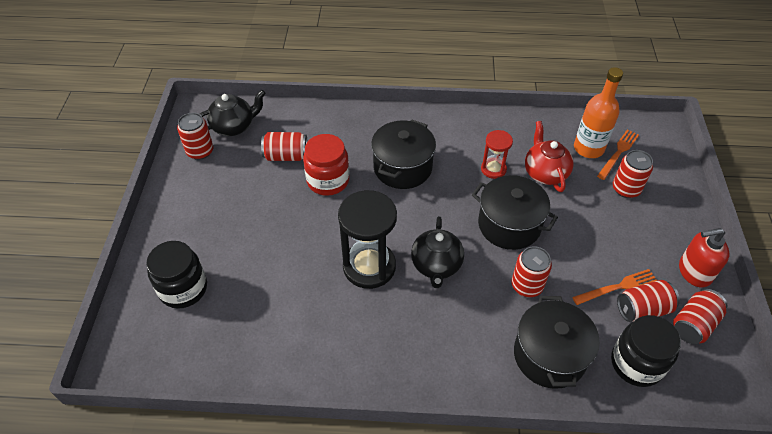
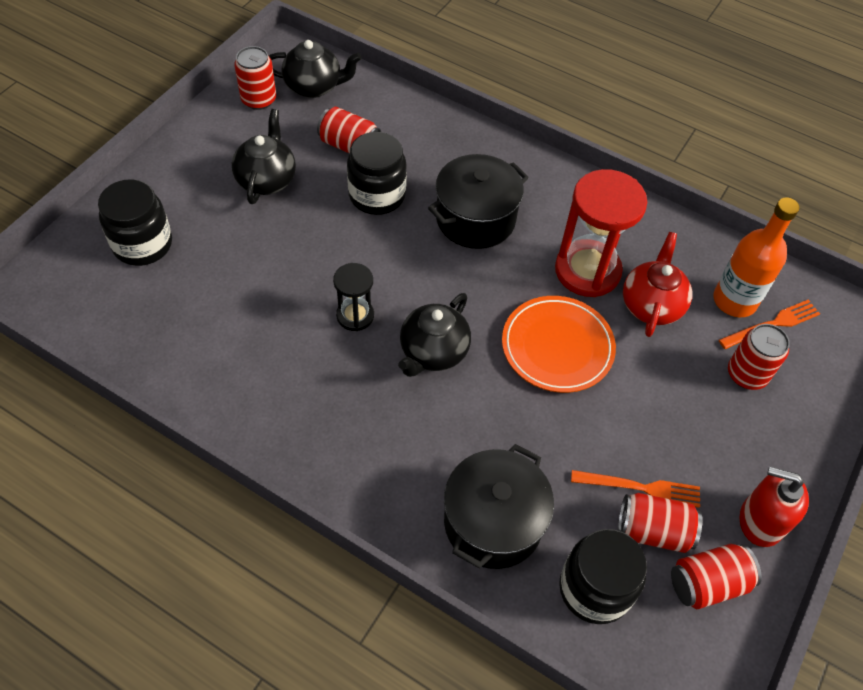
camera: 25 degrees right, 5 degrees up
(244, 203) = (266, 179): none -> black teapot
(328, 180) = (377, 195): red jar -> black jar
(369, 266) = (355, 316): black hourglass -> black hourglass, size x0.54
(493, 169) = (587, 271): red hourglass -> red hourglass, size x1.85
(509, 225) = (557, 347): black pot -> orange plate
(527, 285) = (525, 428): red can -> none

